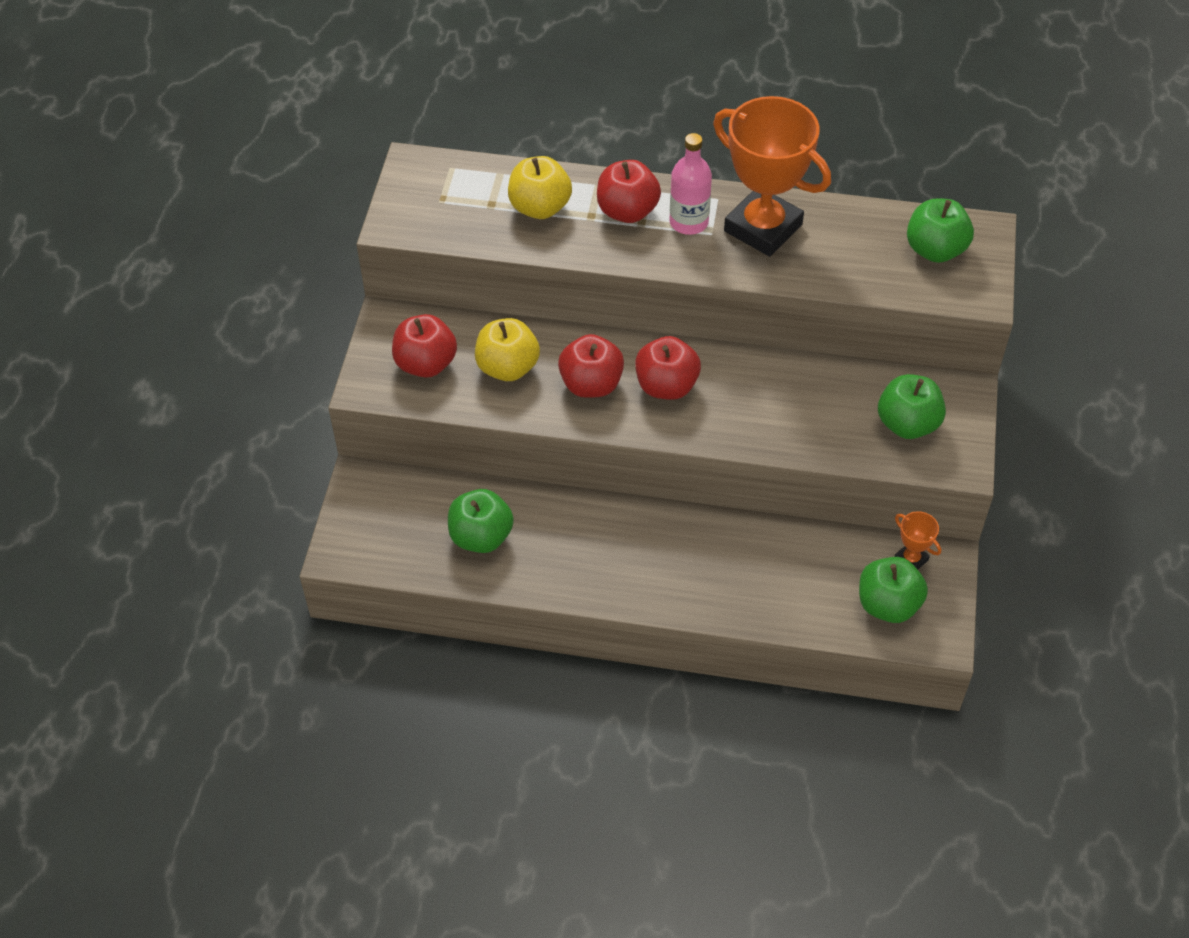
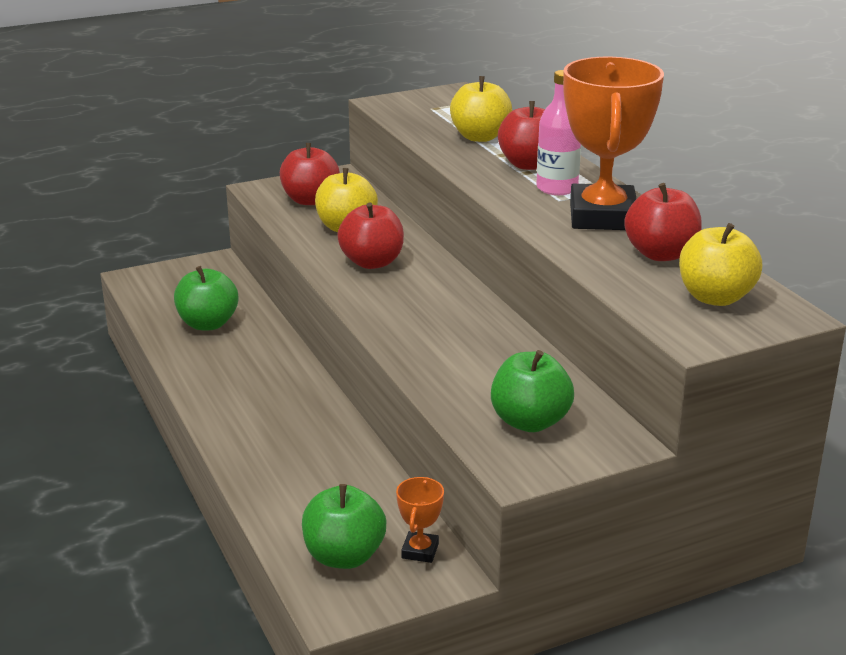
camera: 55 degrees right, 25 degrees down
(666, 386) = (413, 292): red apple -> red apple (661, 254)
(935, 250) = (715, 297): green apple -> yellow apple

